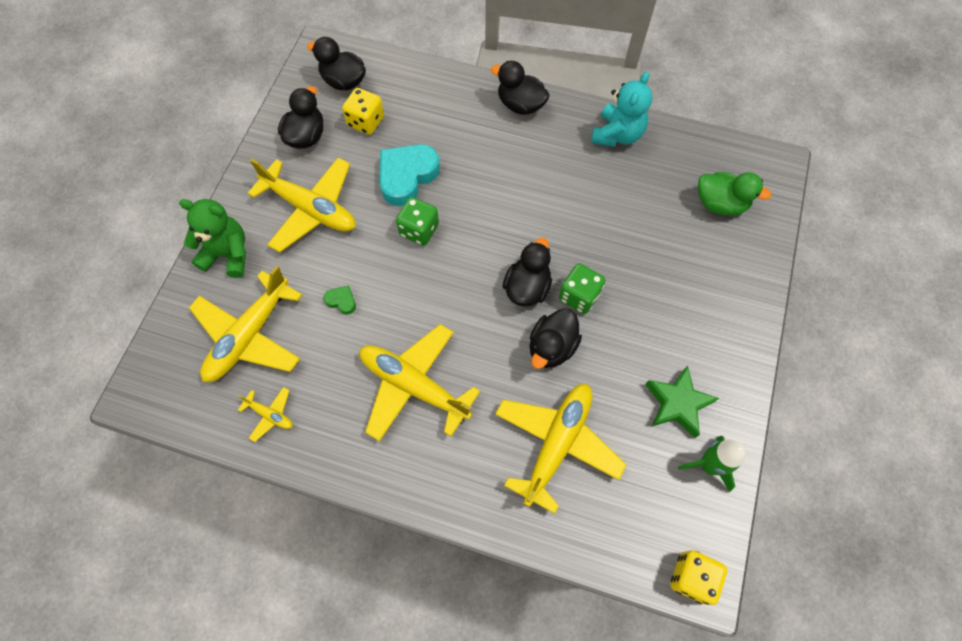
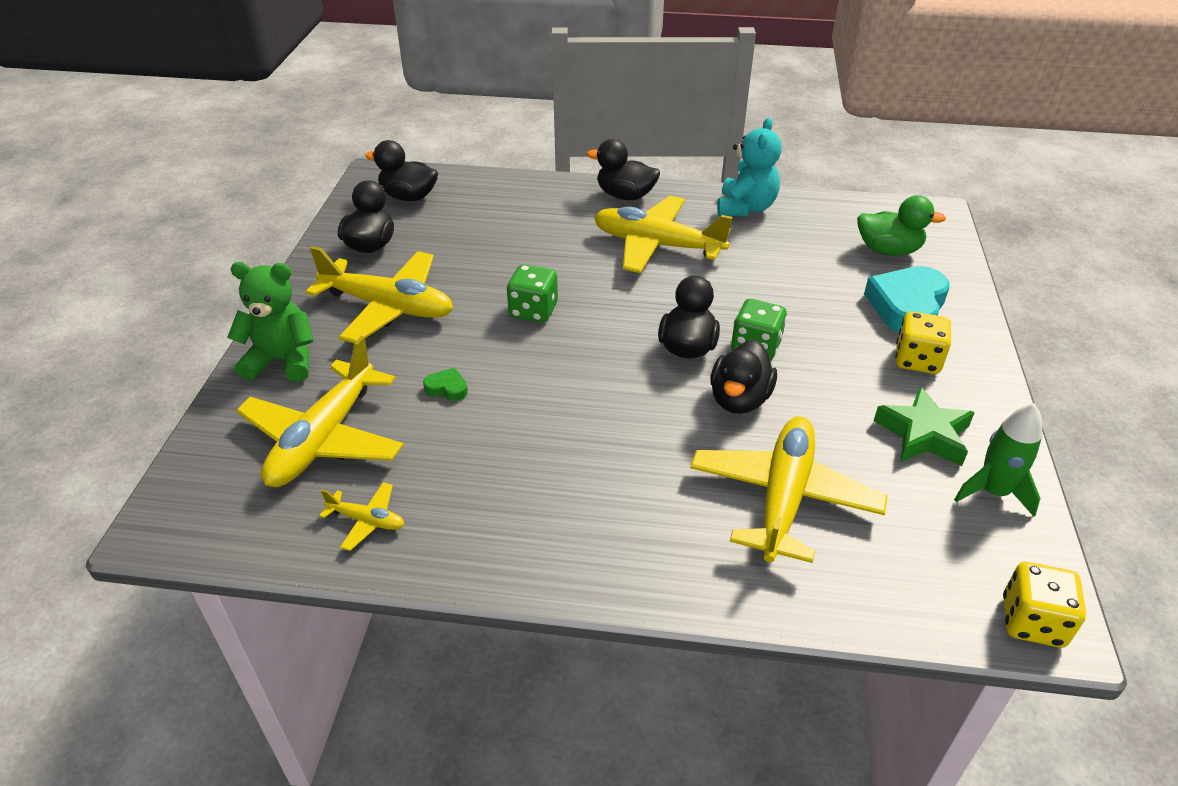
camera: 10 degrees left, 25 degrees down
(366, 121) = (443, 226): yellow dice -> yellow dice (917, 360)
(407, 176) = (505, 266): turquoise heart -> turquoise heart (907, 306)
(414, 386) = (567, 462): yellow plane -> yellow plane (657, 245)

